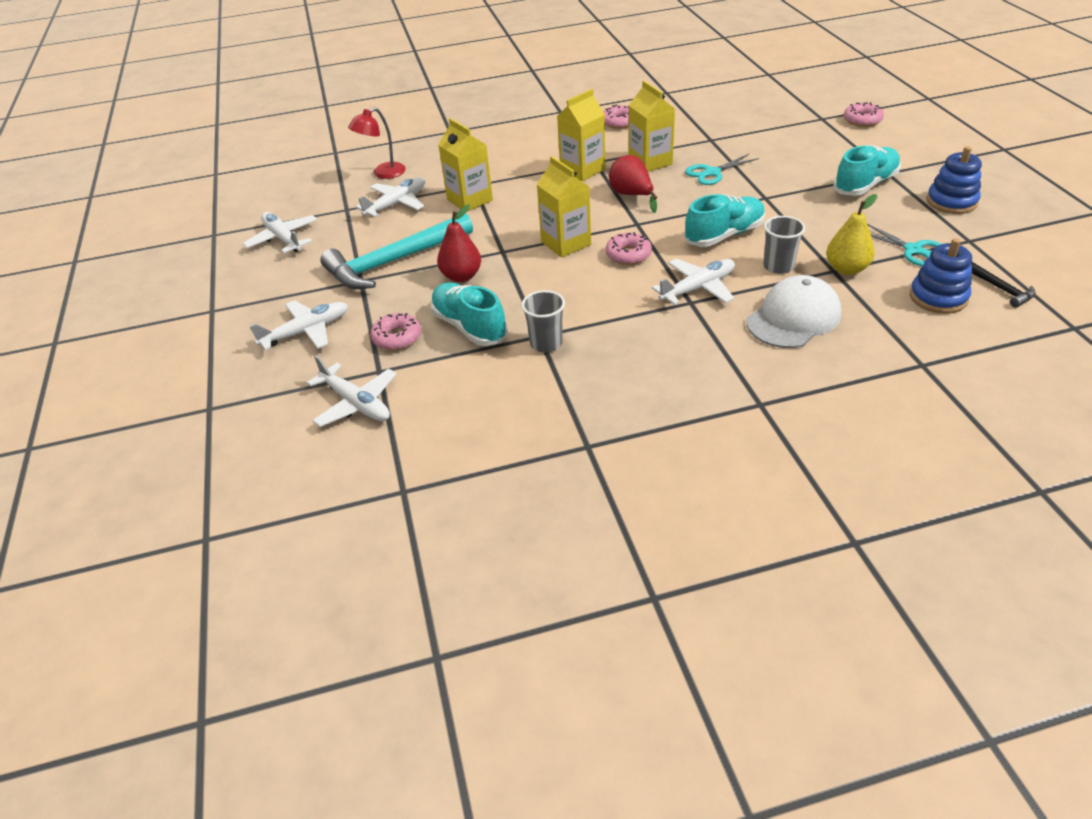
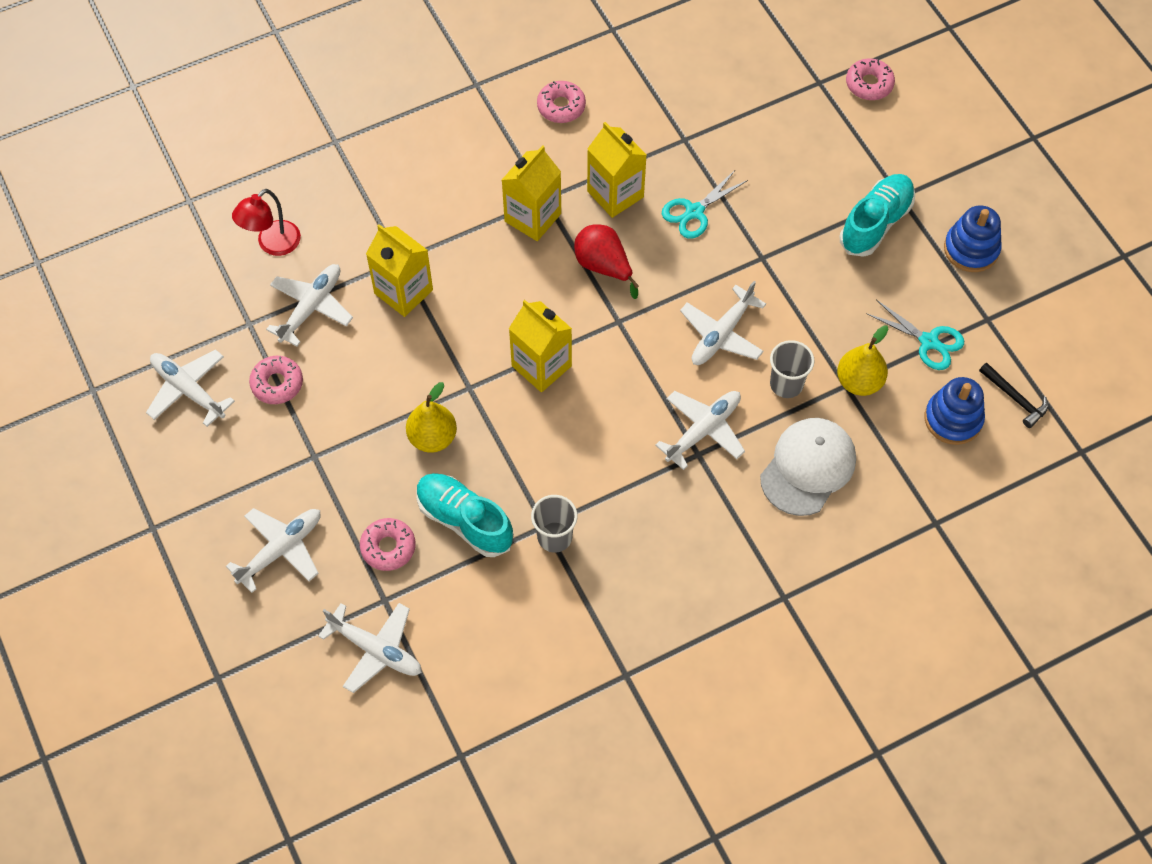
camera: 15 degrees left, 20 degrees up
(394, 261) = (343, 419): turquoise hammer -> none
(461, 276) = (432, 437): red pear -> yellow pear
(628, 255) = (617, 380): pink donut -> pink donut (277, 383)
(724, 235) = (722, 334): turquoise shoe -> white plane

